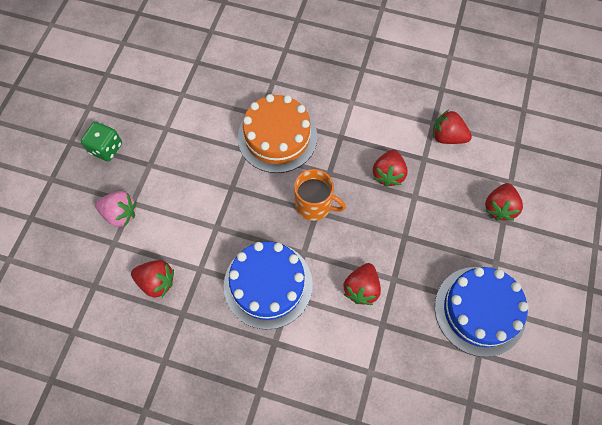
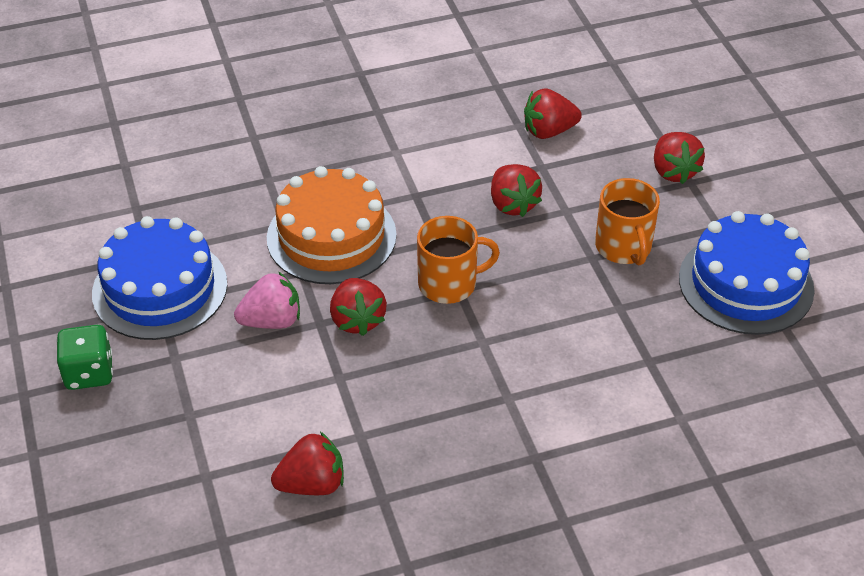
camera: 35 degrees left, 20 degrees down
(120, 214) = (184, 437): pink strawberry -> pink strawberry (272, 321)
(268, 285) = (468, 401): blue cake -> blue cake (160, 288)
(361, 288) = (590, 339): red strawberry -> red strawberry (357, 320)
(428, 241) = (623, 247): none -> orange mug

